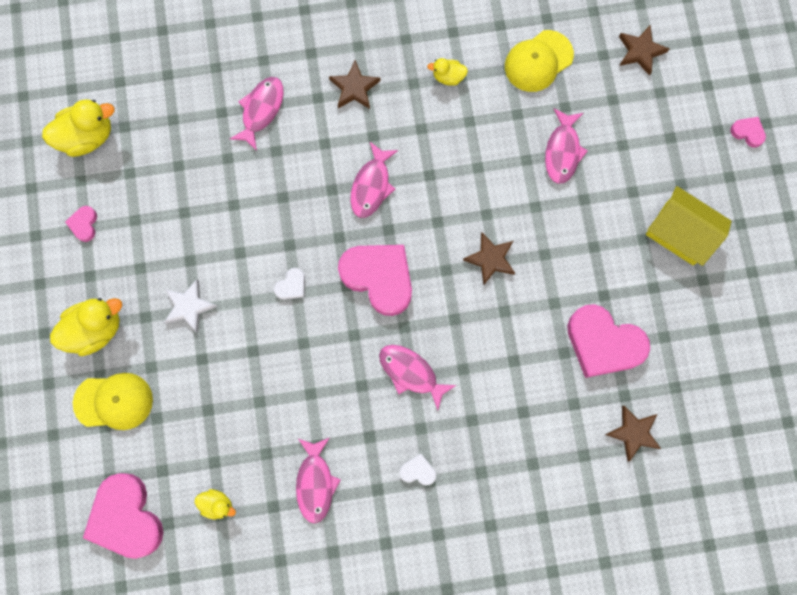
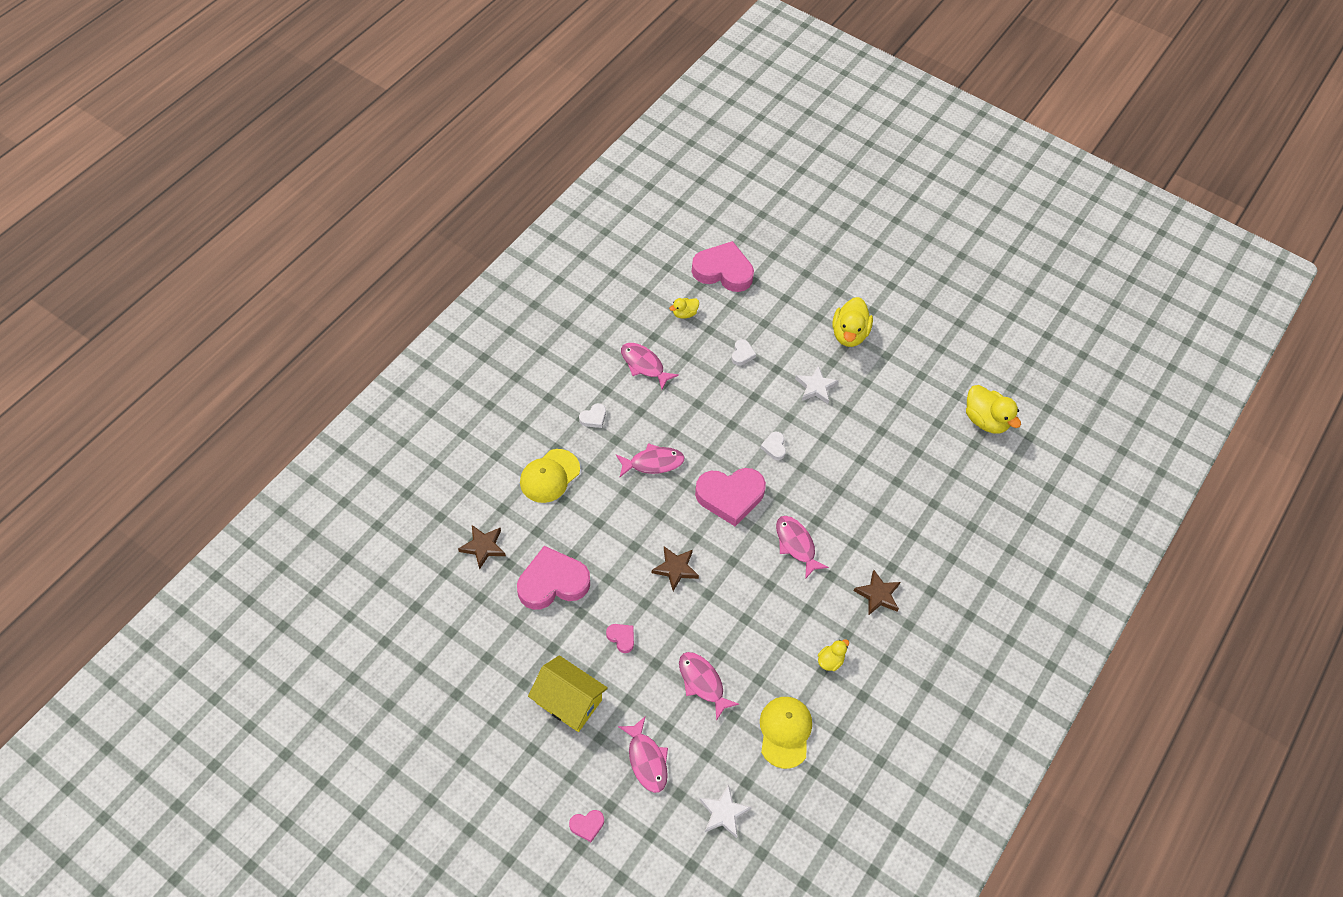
camera: 130 degrees right, 20 degrees down
(84, 224) = (924, 376): pink heart -> pink heart (621, 638)
(87, 136) = (985, 420): yellow duck -> yellow duck turned 60 degrees counterclockwise
(114, 401) = (795, 312): yellow cap -> yellow cap (549, 476)
(214, 405) = (742, 354): none -> white heart
(261, 110) = (914, 527): pink fish -> pink fish (646, 760)
(640, 51) = (723, 813): brown star -> white star
(679, 233) = (568, 701): yellow house -> yellow house turned 45 degrees clockwise

